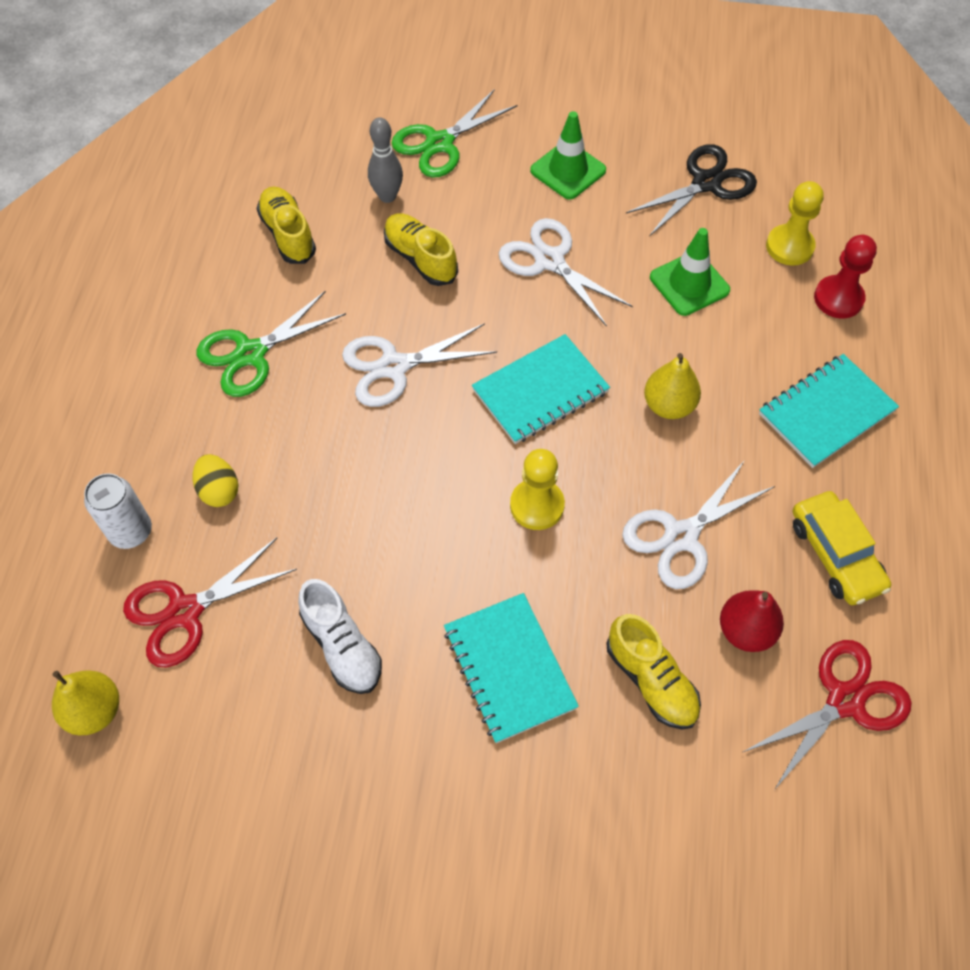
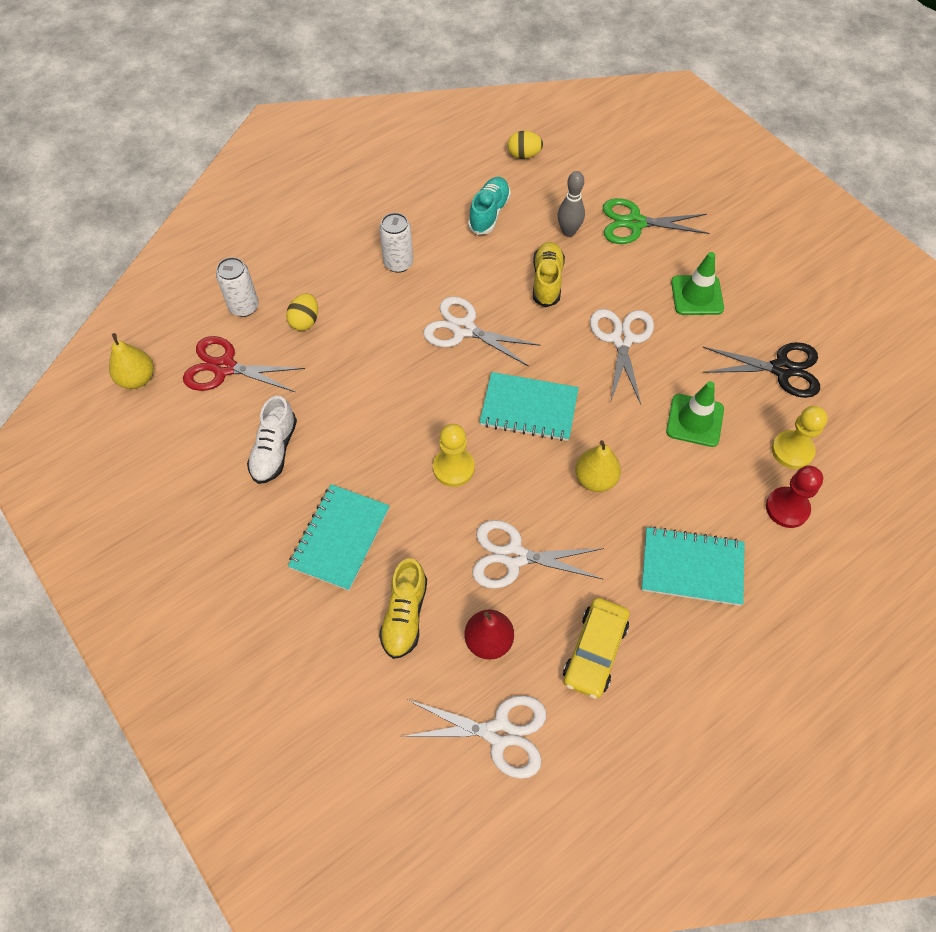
camera: 45 degrees right, 0 degrees up
(251, 353) = (398, 263): green scissors -> white can
(257, 152) = (524, 155): none -> yellow egg
(288, 234) = (489, 213): yellow shoe -> turquoise shoe
(845, 701) = (499, 733): red scissors -> white scissors

